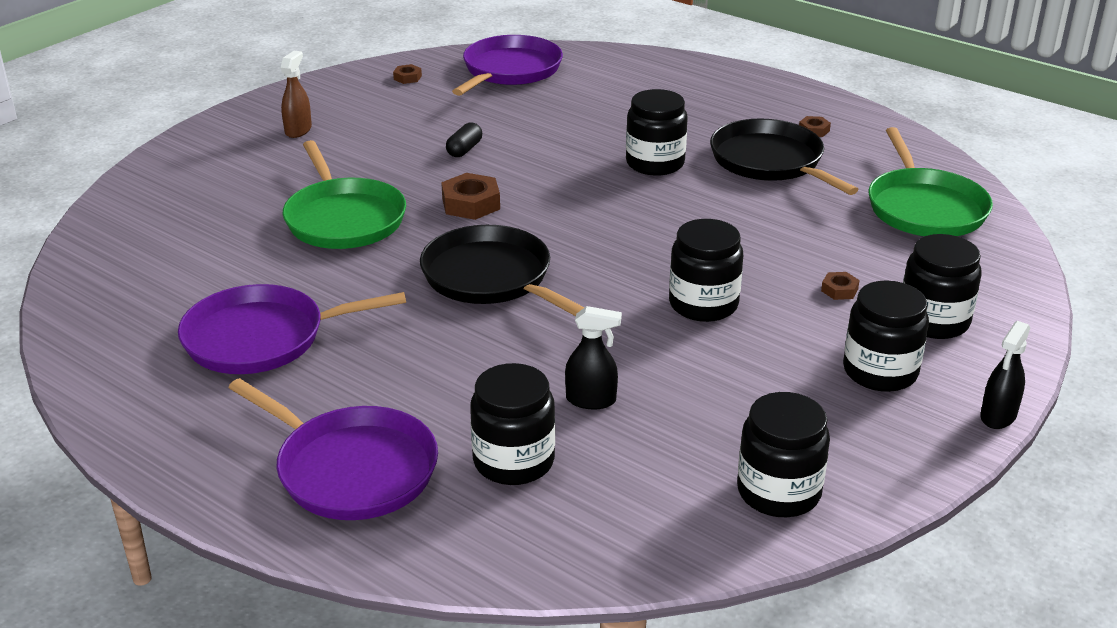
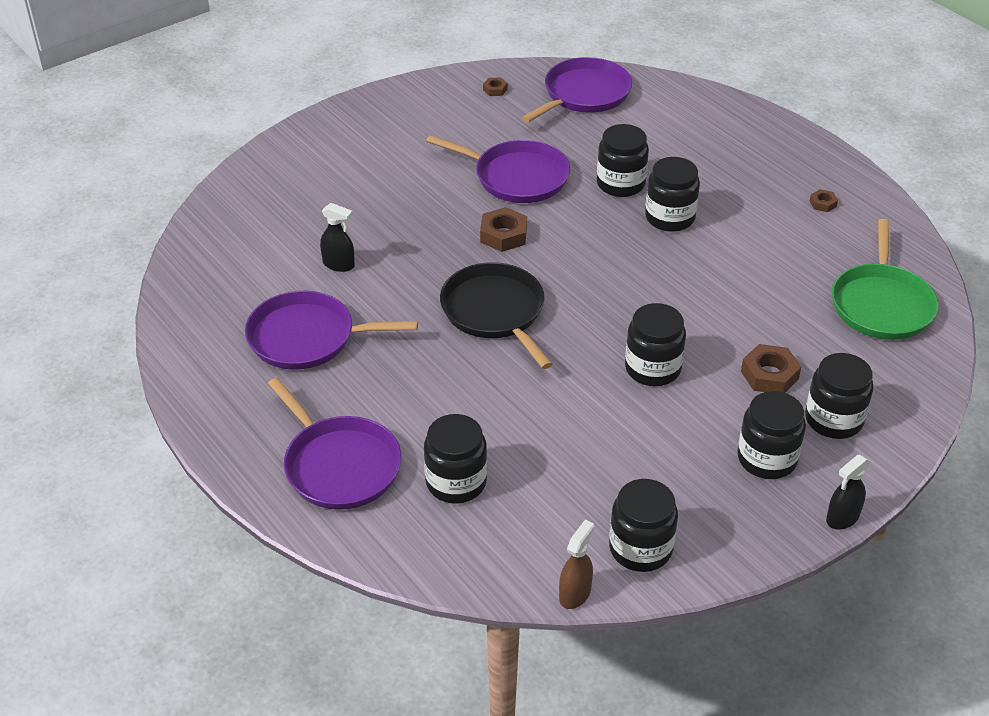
camera: 15 degrees right, 10 degrees up
(298, 130) = (389, 134): brown spray bottle -> brown spray bottle (575, 594)
(344, 219) = (399, 233): green pan -> none
(464, 149) = (517, 177): black capsule -> purple pan
(586, 141) = (620, 184): none -> black jar
(591, 400) = (531, 440): black spray bottle -> black spray bottle (339, 264)
(770, 162) = (769, 232): black pan -> none
(839, 290) = (769, 375): brown nut -> brown nut, size x1.85

